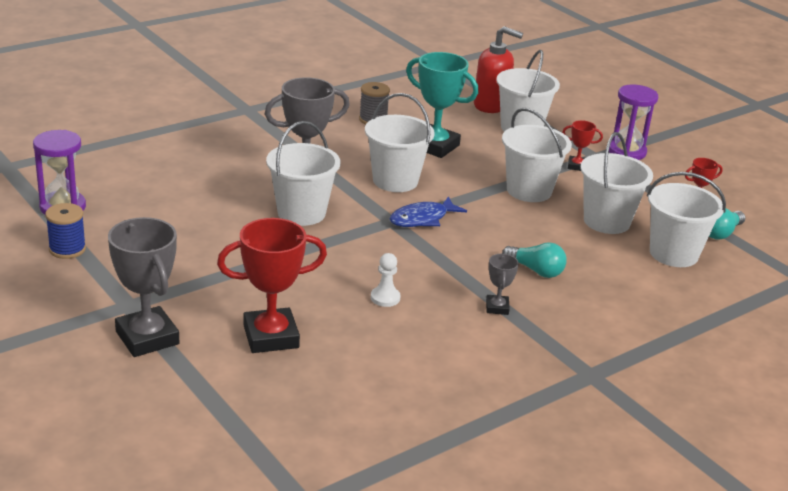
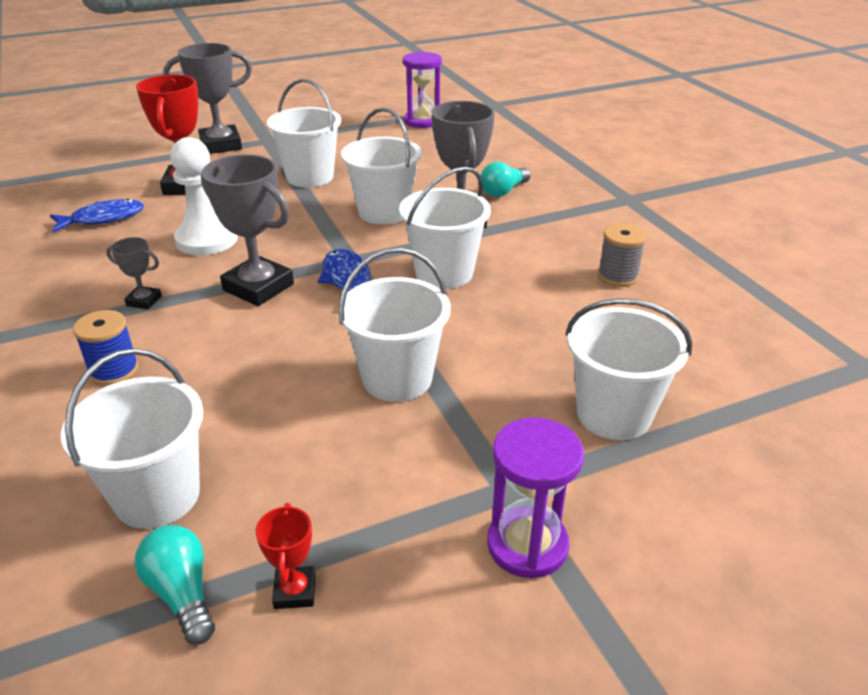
camera: 105 degrees right, 5 degrees up
(67, 249) = (356, 123): blue spool -> blue spool (114, 371)
(365, 374) = (103, 219): none -> blue fish
(385, 298) = (207, 240): white pawn -> white pawn, size x2.00
(435, 146) = (540, 315): turquoise trophy -> none
(451, 257) = (258, 287): none -> grey trophy
(491, 105) = (701, 396): red soap dispenser -> none
(536, 270) = (196, 343): turquoise light bulb -> turquoise light bulb (503, 191)
(577, 166) = (470, 452): red trophy -> none
(606, 221) = (283, 441): white bucket -> white bucket (310, 177)

